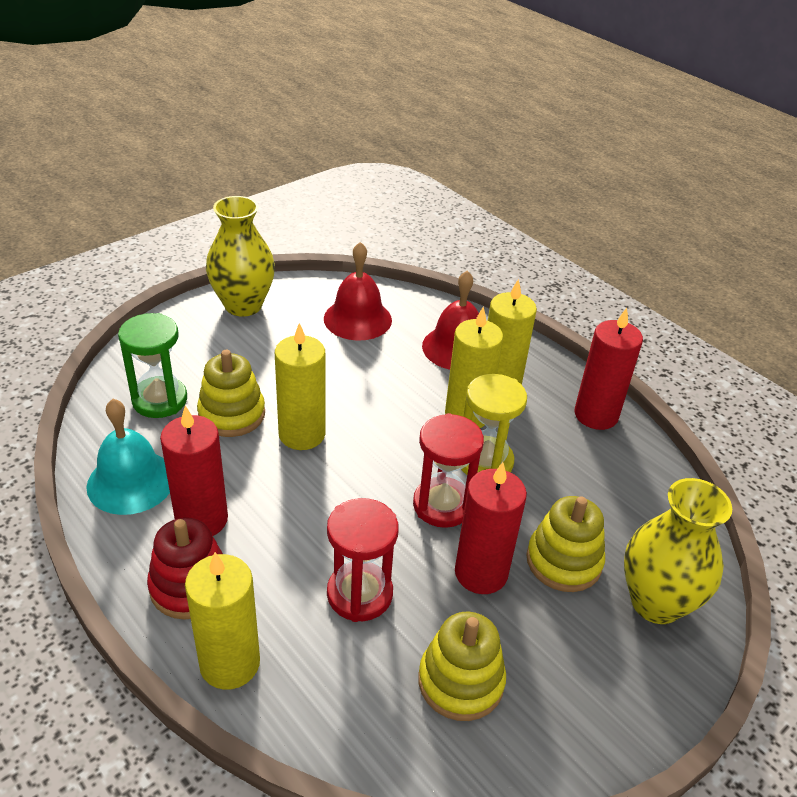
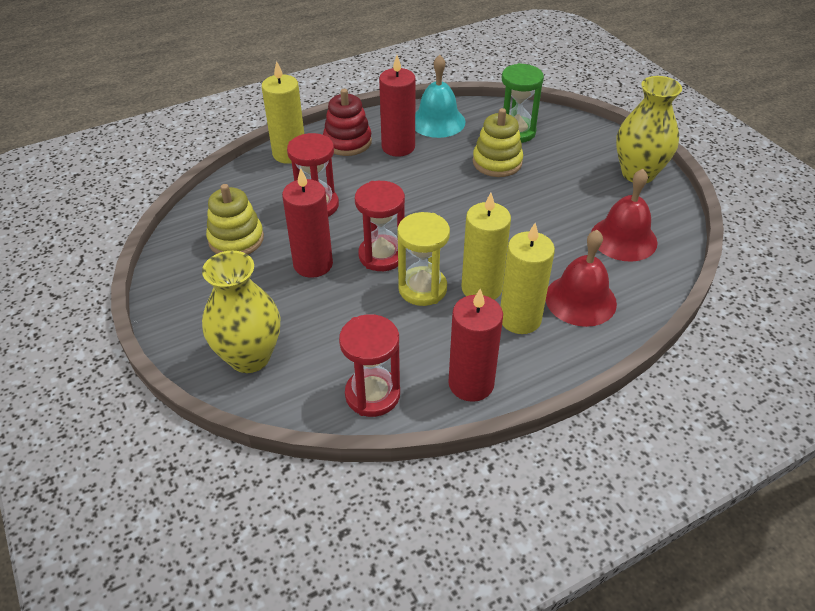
camera: 105 degrees right, 5 degrees up
(302, 434) = (471, 193): yellow candle -> none
(563, 561) = (307, 312): yellow stacking toy -> none
(646, 483) = (372, 394): none -> red hourglass

